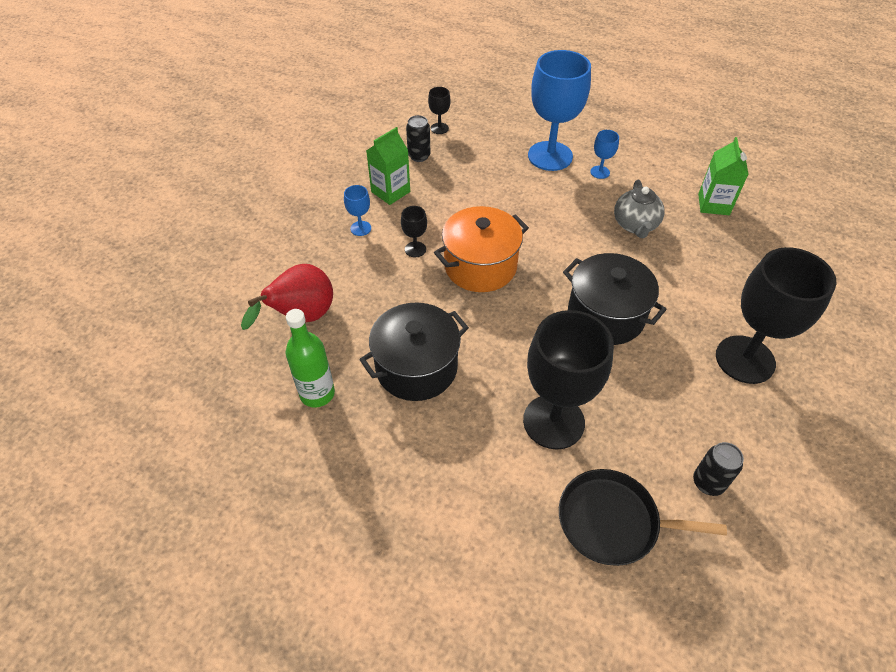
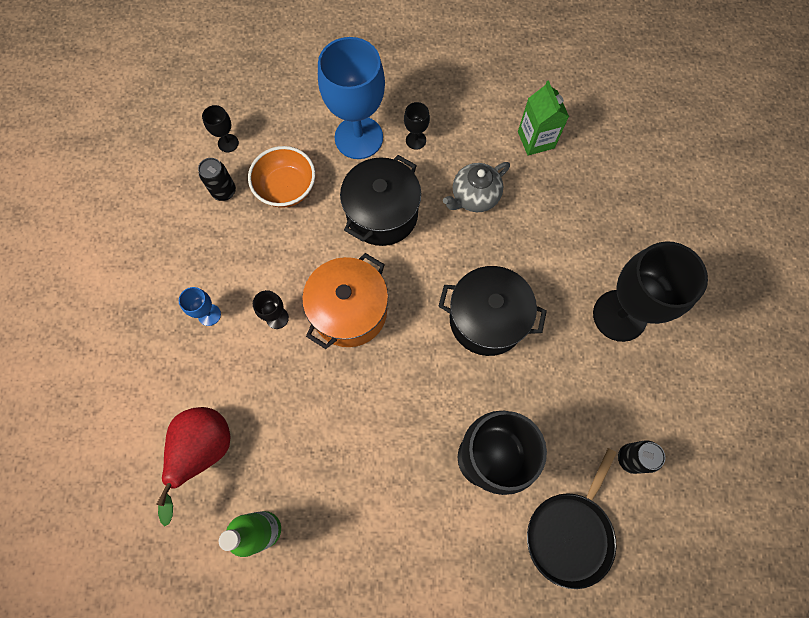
camera: 25 degrees left, 20 degrees up
(390, 192) = (217, 253): green carton -> none
(416, 367) = (342, 457): black pot -> black pot (382, 214)
(471, 169) = (286, 188): none -> orange bowl
(600, 172) = (416, 140): blue goblet -> black goblet
(613, 521) = (570, 533): black pan -> black pan turned 45 degrees counterclockwise
(635, 225) = (474, 197): grey teapot -> grey teapot turned 75 degrees clockwise

